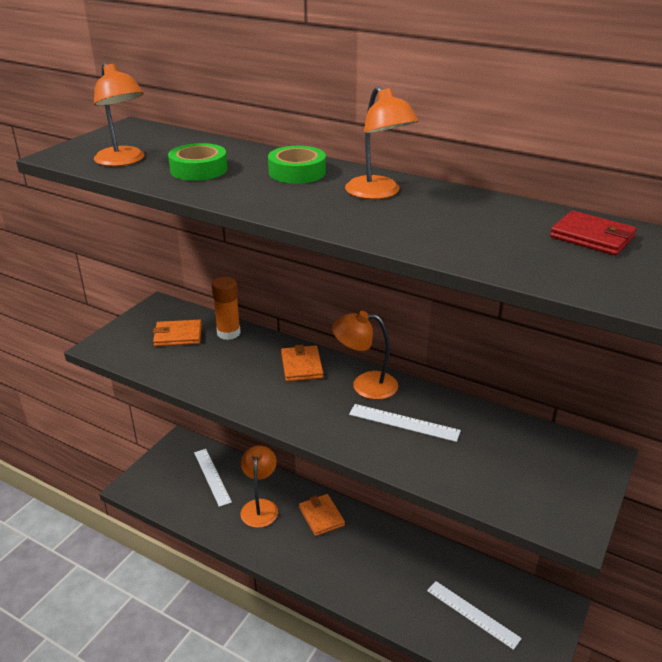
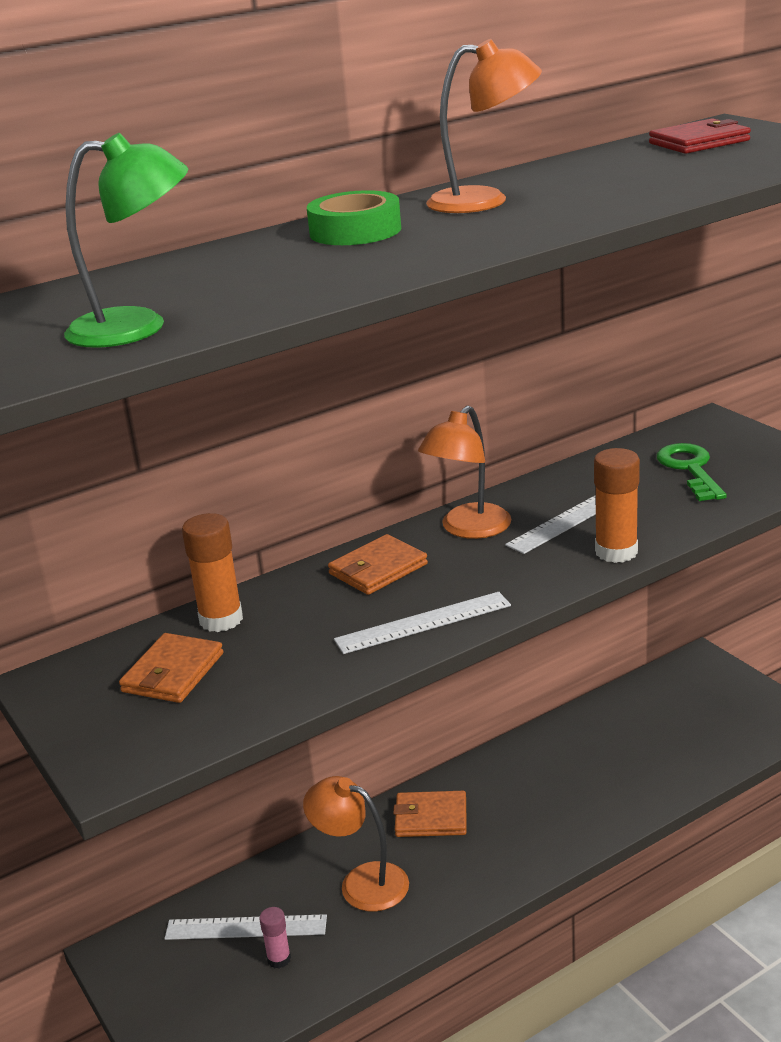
camera: 60 degrees left, 5 degrees down
(123, 161) = (137, 327): orange lamp -> green lamp
(197, 496) = (279, 959): none -> pink glue stick
(199, 169) = (259, 281): green tape -> none
(301, 366) = (378, 569): orange wallet -> orange wallet turned 60 degrees counterclockwise
(374, 453) = (616, 552): none -> orange glue stick
(472, 614) = (679, 730): white ruler -> white ruler (423, 622)
(514, 462) = (690, 469): none -> green key

